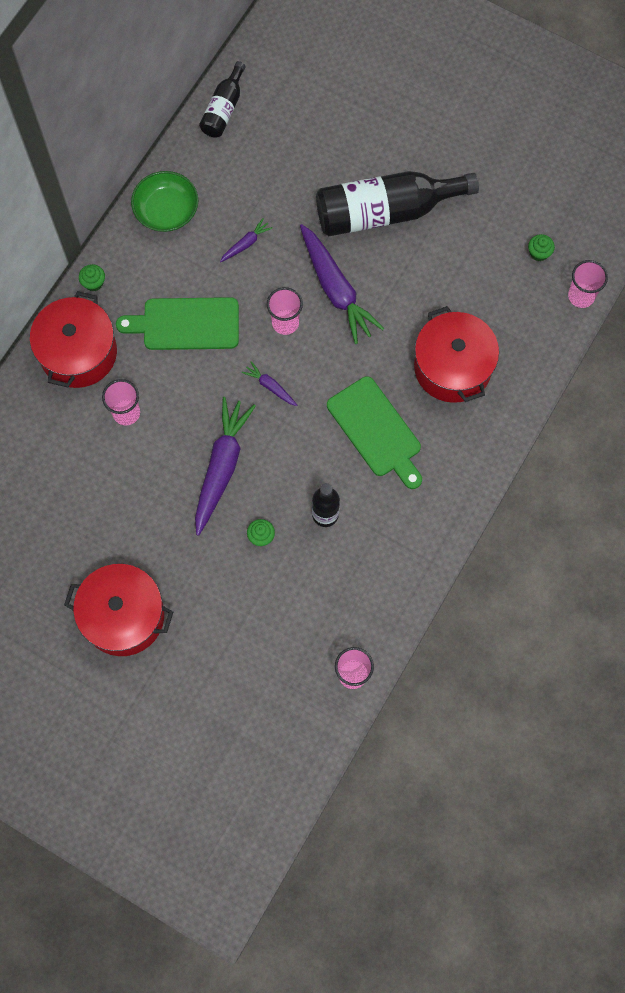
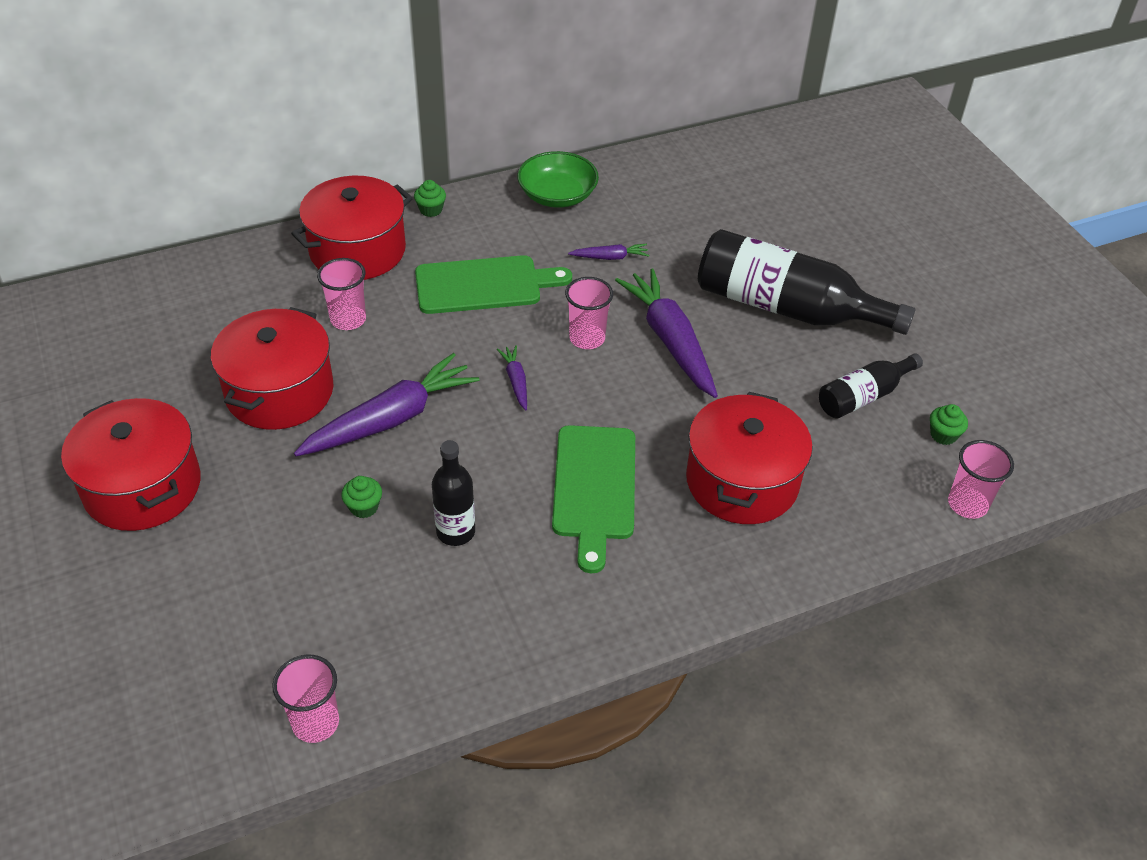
camera: 35 degrees right, 25 degrees down
(137, 496) = (279, 391): none -> red pot
(186, 324) = (484, 285): green cutting board -> green cutting board turned 135 degrees clockwise
(224, 109) = (689, 155): black bottle -> black bottle (864, 396)
(336, 289) = (670, 341): purple carrot -> purple carrot turned 150 degrees clockwise

